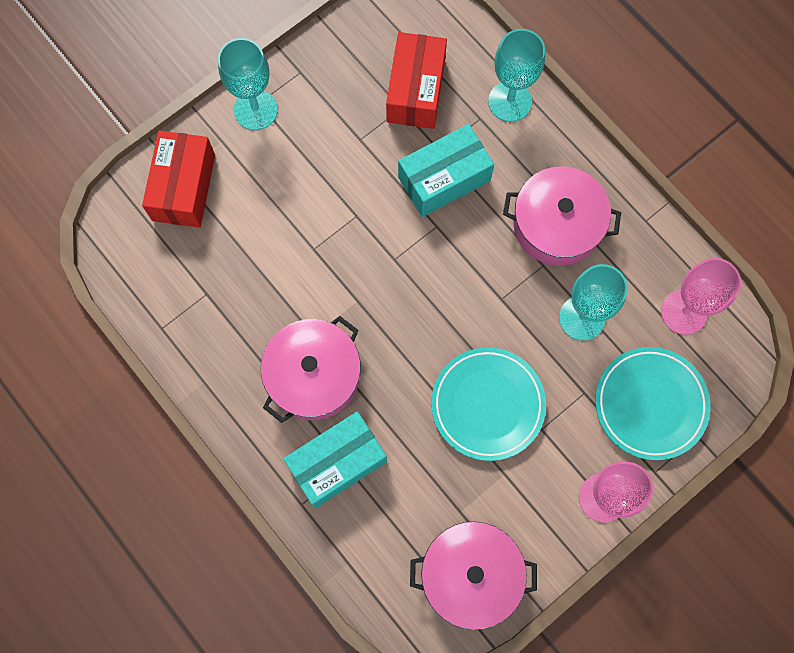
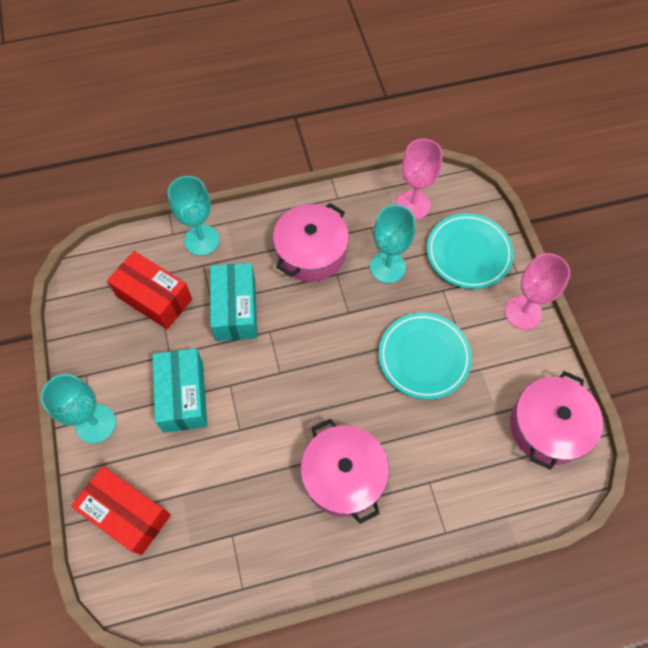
camera: 65 degrees left, 10 degrees down
(337, 463) = (423, 488): turquoise box -> turquoise box (183, 396)

